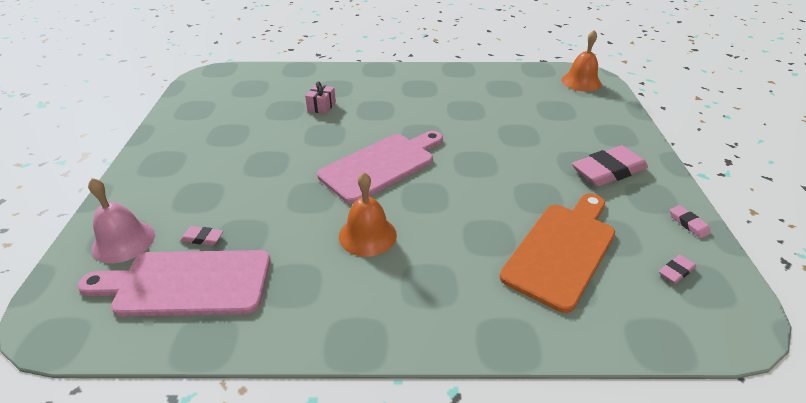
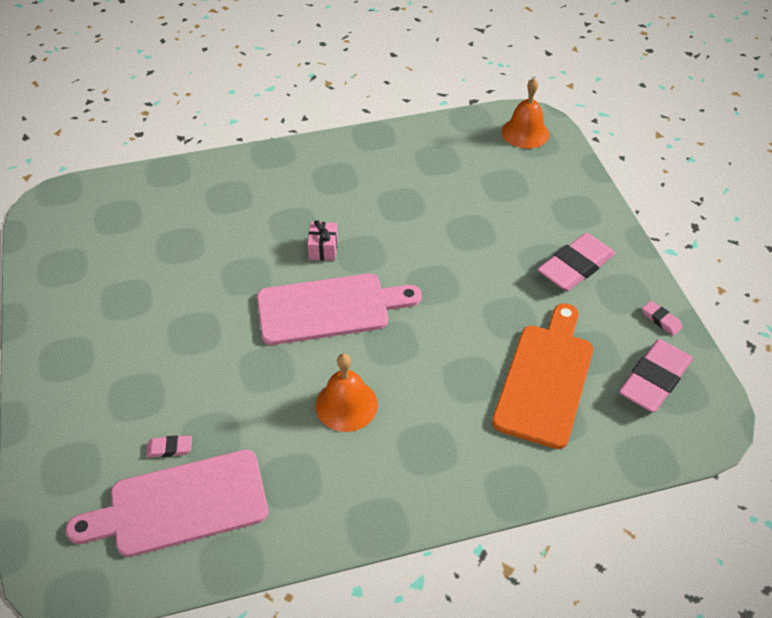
camera: 15 degrees left, 10 degrees up
(123, 241) = (82, 472): pink bell -> none
(321, 106) = (224, 231): pink gift -> pink gift (323, 248)
(381, 165) = (329, 309): pink cutting board -> pink cutting board turned 45 degrees clockwise
(676, 271) = (654, 379): pink eraser -> pink eraser, size x2.22

